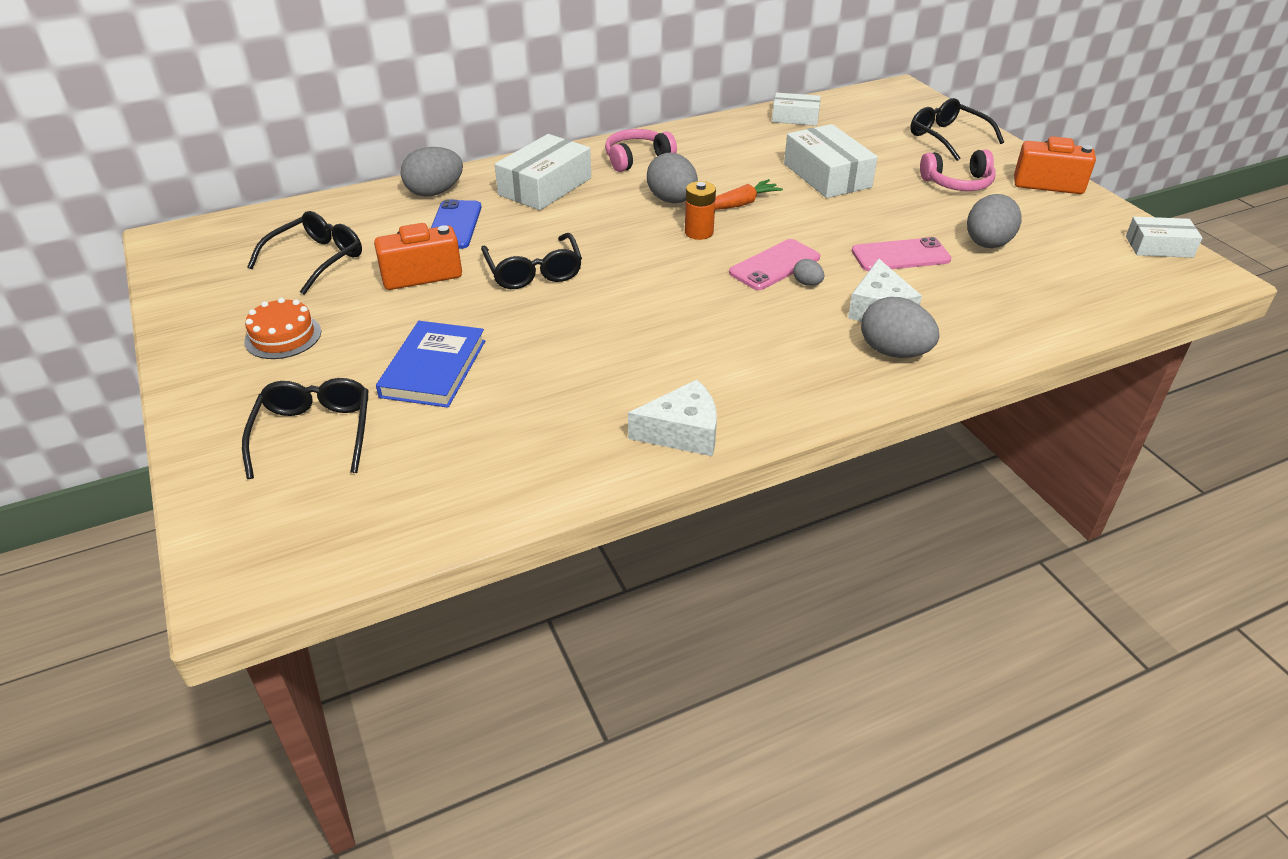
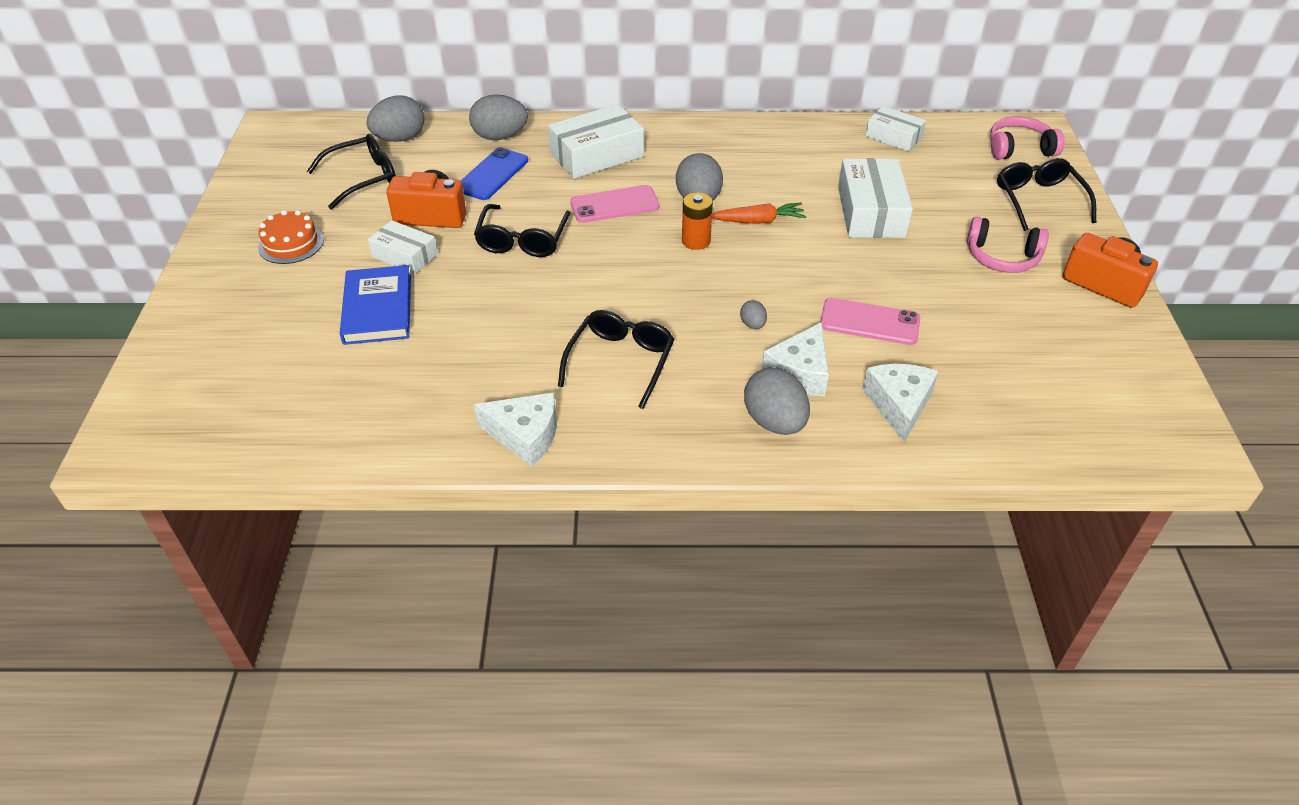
camera: 25 degrees right, 5 degrees up
(314, 433) = (254, 338): black glasses -> black glasses (620, 362)
(434, 368) = (378, 309): blue book -> blue book turned 45 degrees counterclockwise
(637, 159) = (701, 146): pink headphones -> pink headphones (1019, 149)
(775, 265) = (738, 296): pink phone -> pink phone (614, 205)
(980, 309) = (899, 405): none -> white cheese
(987, 244) = (971, 336): grey egg -> grey egg (400, 138)
(1159, 247) = (1164, 395): white box -> white box (405, 256)

